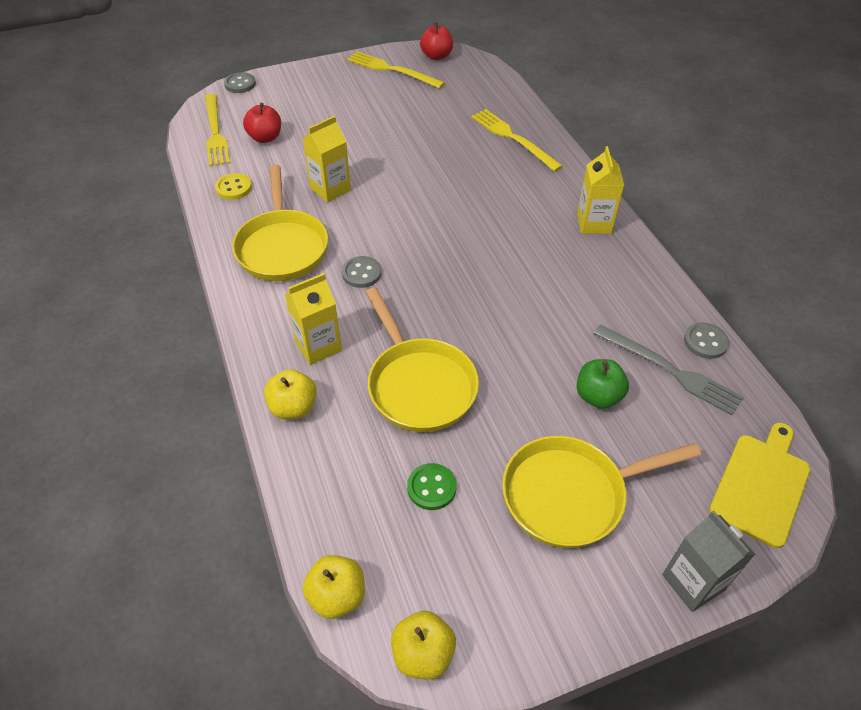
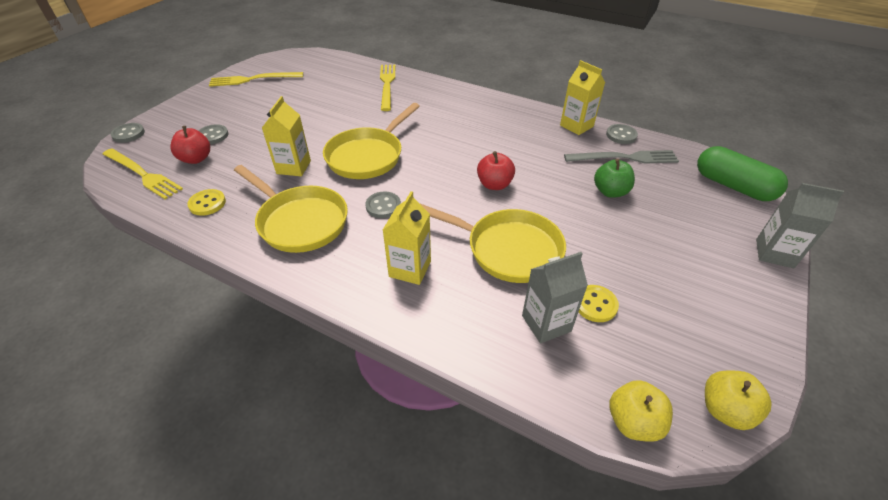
camera: 40 degrees left, 5 degrees down
(293, 407) = (443, 321): yellow apple -> none
(299, 119) = (213, 135): none -> grey button
(369, 470) = (546, 323): none -> grey carton
(431, 487) = (595, 304): green button -> yellow button
(436, 56) = (277, 61): red apple -> red apple (494, 184)
(513, 138) = (387, 85): yellow fork -> yellow fork turned 75 degrees clockwise
(571, 494) = (667, 252): yellow pan -> yellow pan (368, 156)
(594, 223) = (491, 107): yellow carton -> yellow carton (576, 126)
(761, 485) = (733, 186): yellow cutting board -> green capsule

